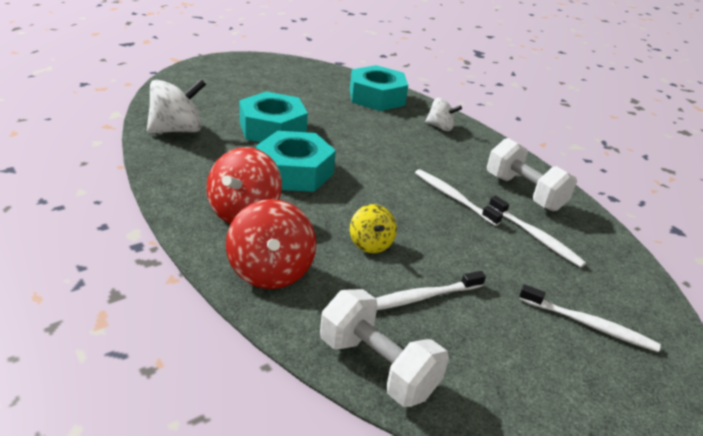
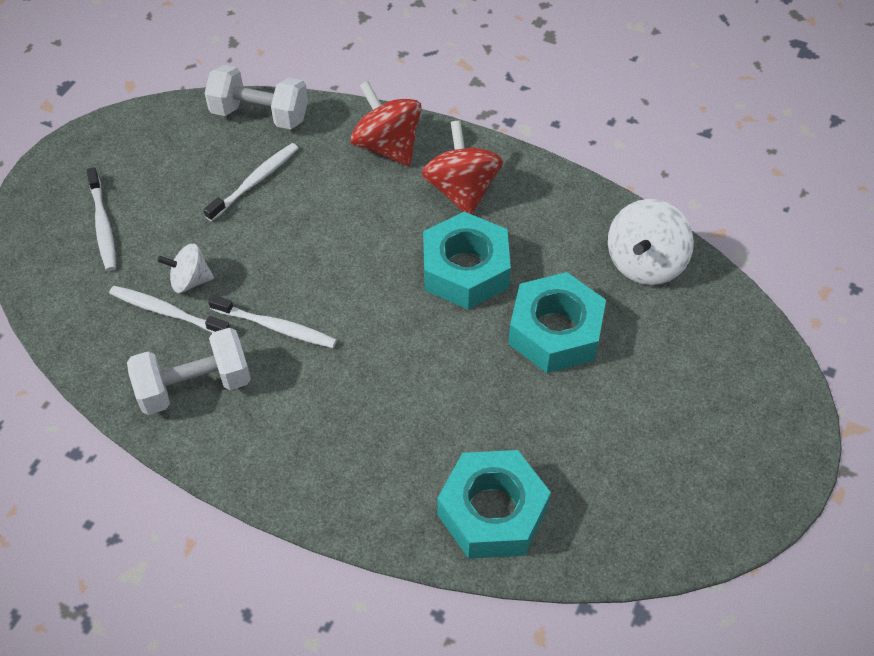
camera: 155 degrees right, 20 degrees up
(370, 244) = (326, 215): yellow spinning top -> none
(440, 127) = (355, 481): white spinning top -> white spinning top (190, 281)
(524, 192) = (194, 386): white dumbbell -> white dumbbell turned 45 degrees counterclockwise
(589, 325) = (103, 225): white toothbrush -> white toothbrush turned 105 degrees counterclockwise

